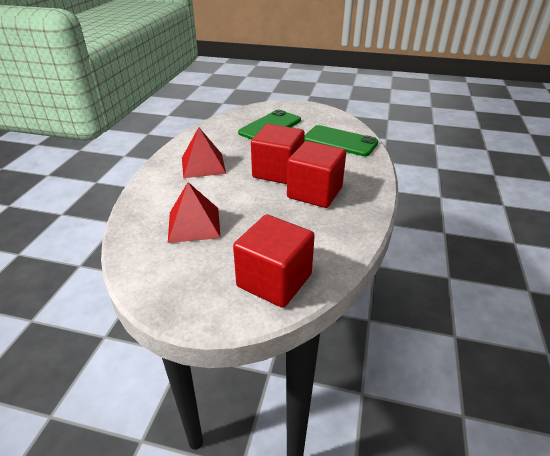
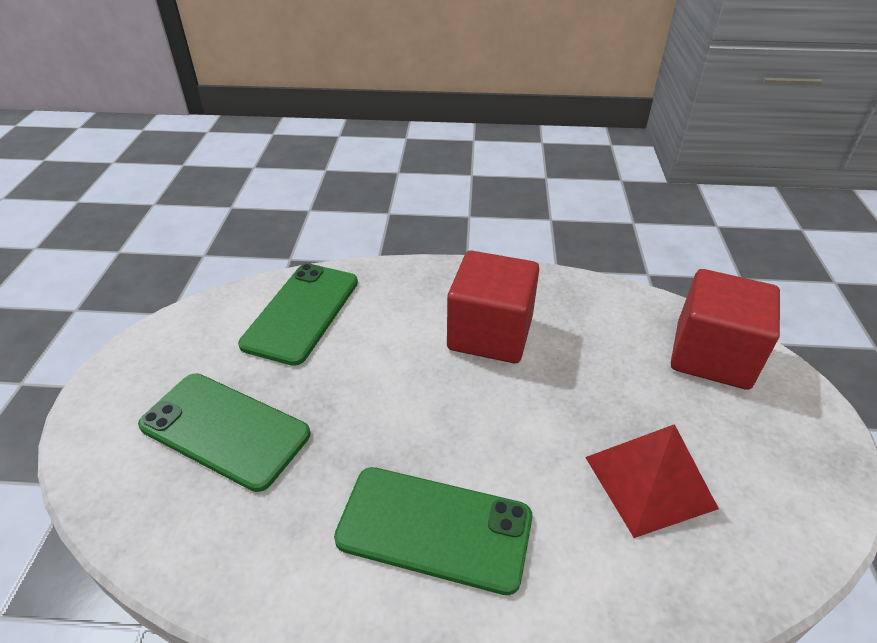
camera: 100 degrees left, 5 degrees up
(203, 165) = (434, 528): red pyramid -> green phone
(278, 172) = (434, 388): red cube -> none

